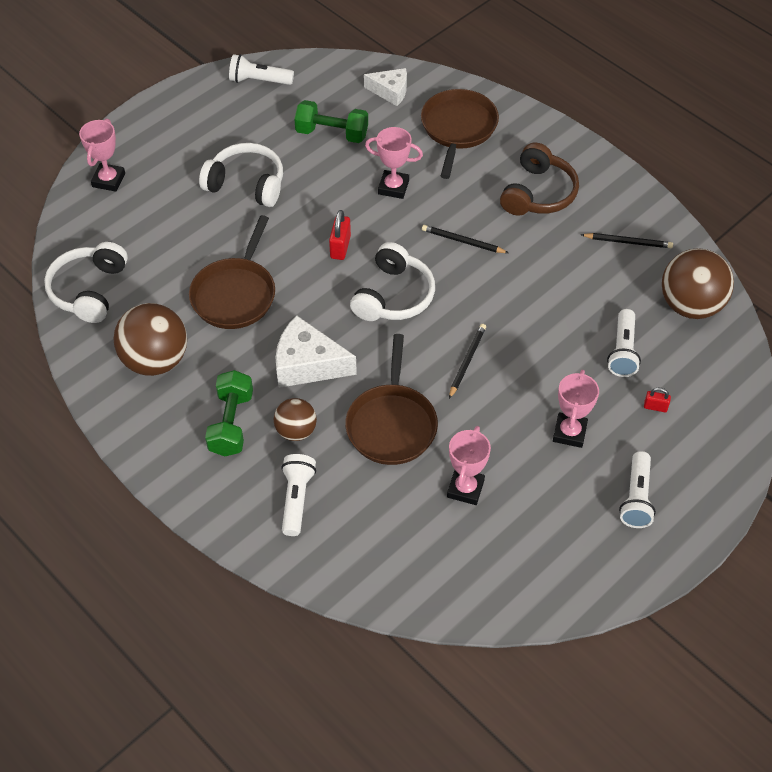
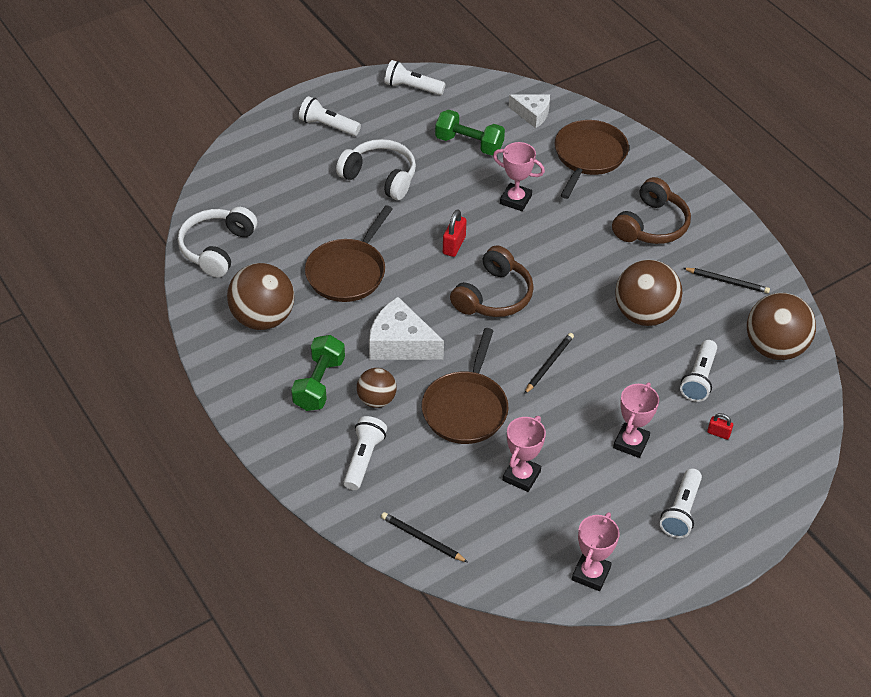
camera: 10 degrees right, 5 degrees down
(108, 180) = (256, 155): pink trophy -> pink trophy (591, 574)
(179, 136) = (328, 126): none -> white flashlight
(394, 296) = (494, 296): white headphones -> brown headphones
(463, 241) = (569, 257): black pencil -> black pencil (422, 539)
(552, 291) = (644, 314): none -> brown ball

